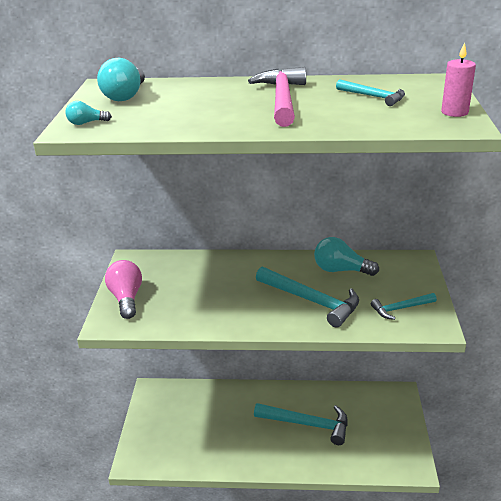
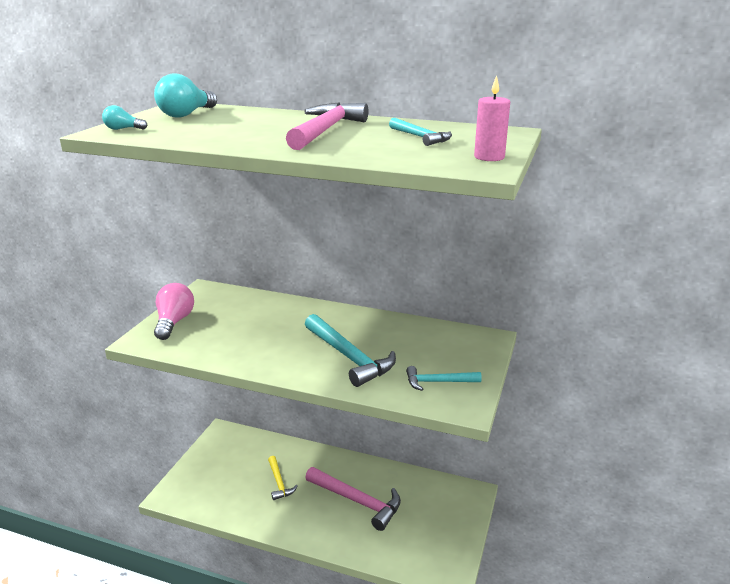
camera: 15 degrees right, 5 degrees down
(229, 424) = (279, 482): none -> yellow hammer
(307, 424) = (357, 501): turquoise hammer -> pink hammer
(340, 270) = (400, 334): turquoise light bulb -> none

